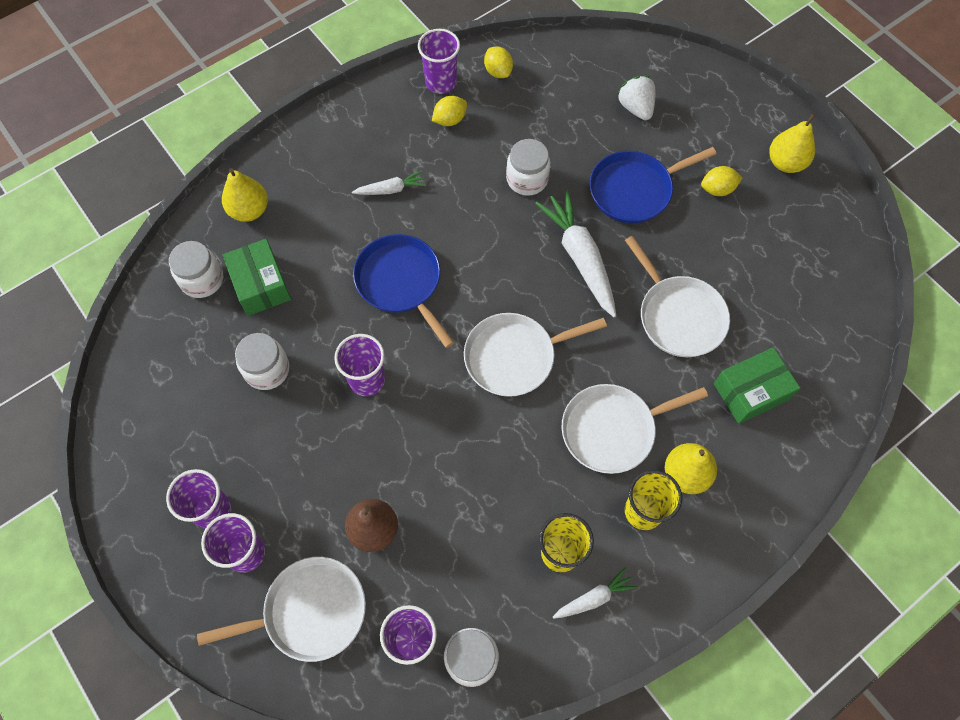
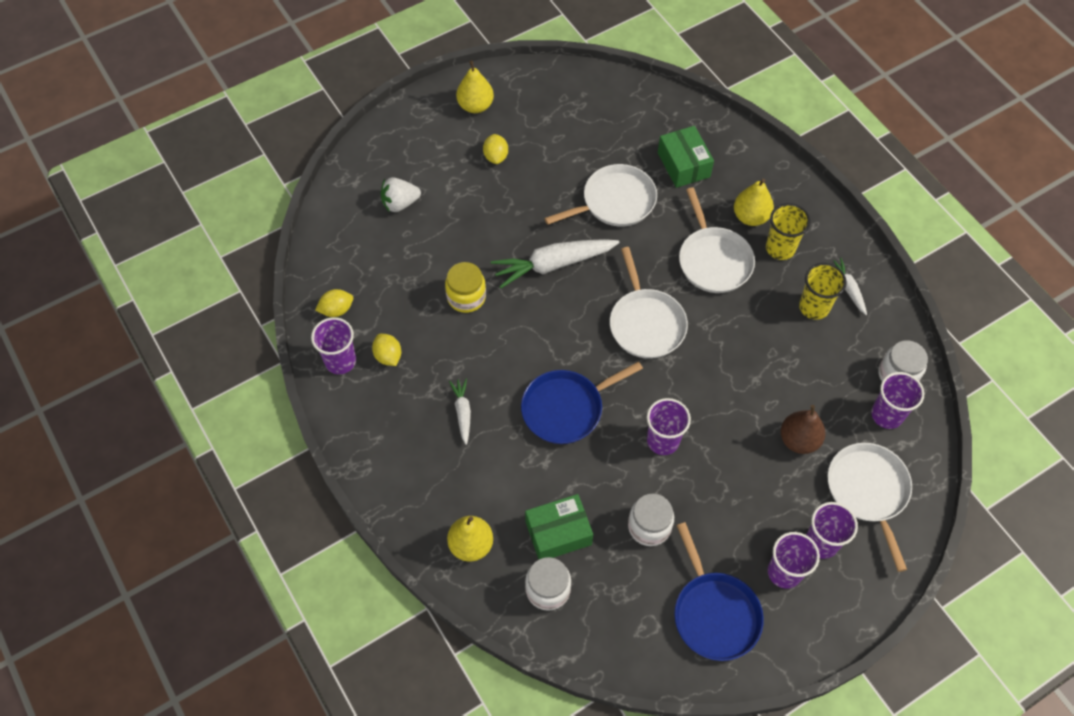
camera: 85 degrees left, 5 degrees down
(527, 179) = (466, 297): white jar -> yellow jar
(634, 190) = (489, 216): blue pan -> blue pan (714, 613)

